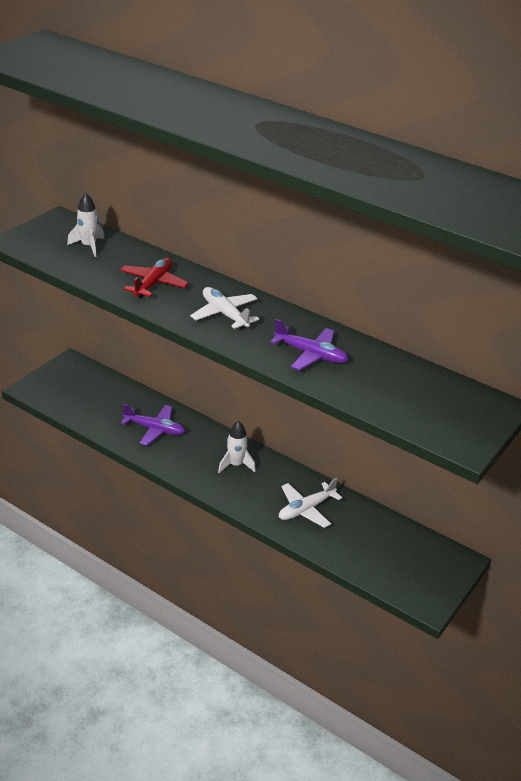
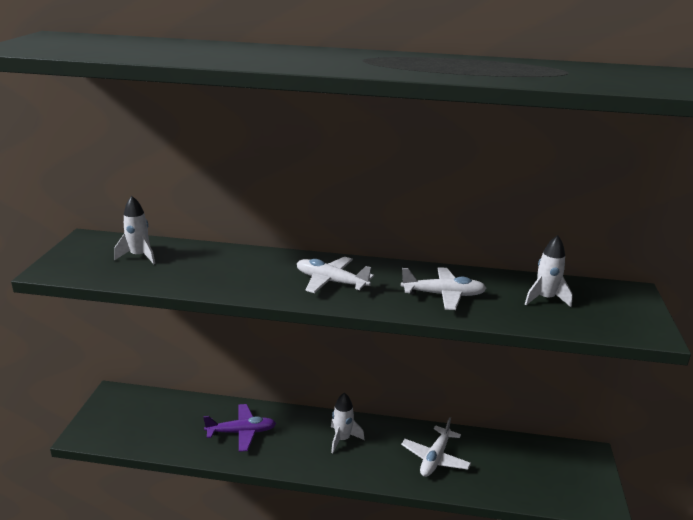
camera: 25 degrees left, 10 degrees down
(153, 283) = (236, 273): red plane -> none
(311, 355) = (443, 295): purple plane -> white plane
(402, 386) = (545, 299): none -> white rocket

